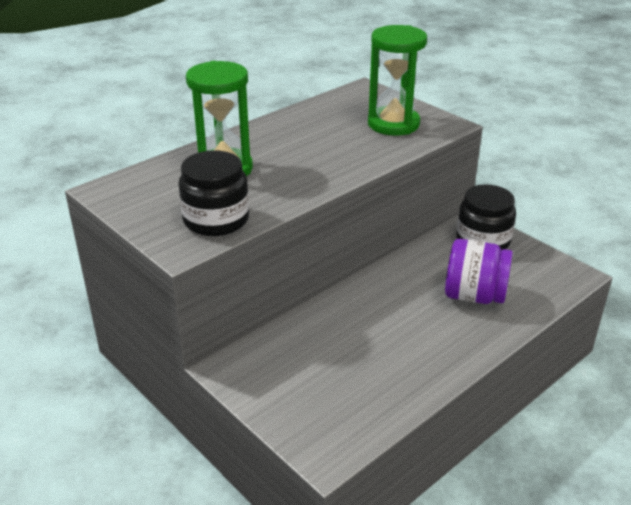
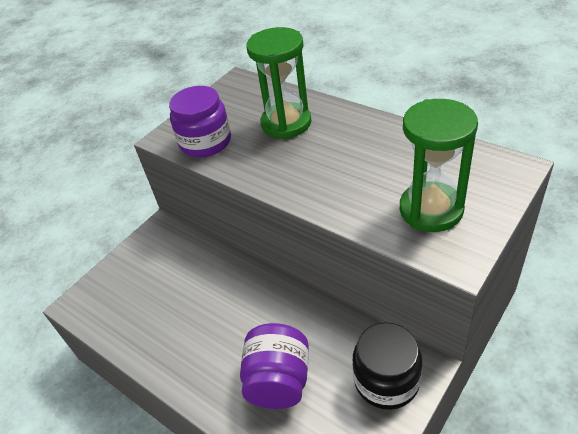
camera: 85 degrees right, 10 degrees up
(216, 220) = (205, 142): black jar -> purple jar

